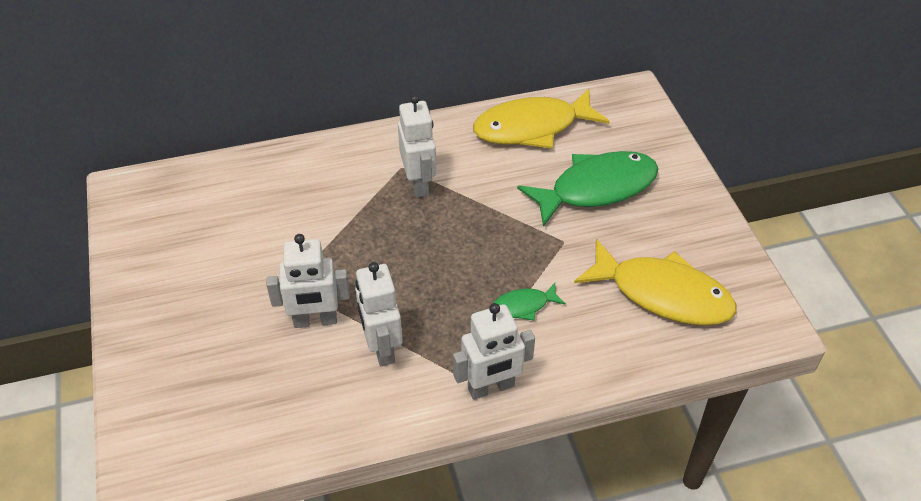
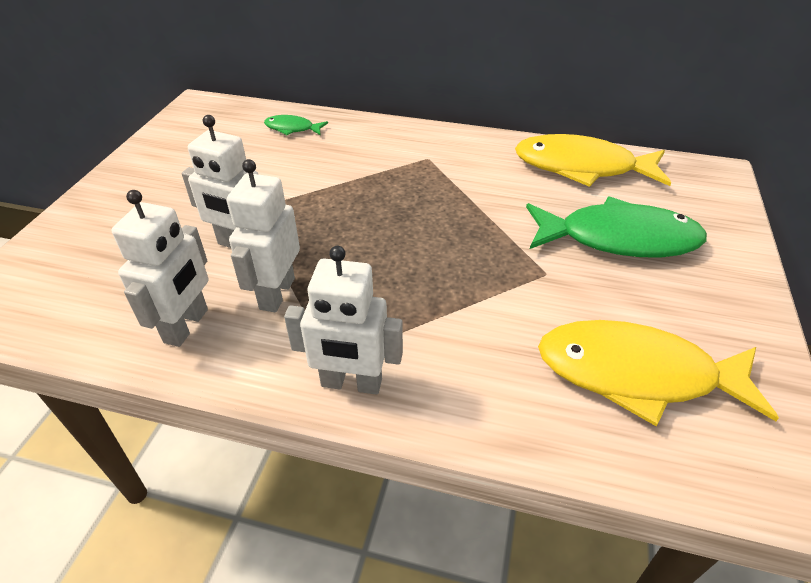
camera: 30 degrees right, 5 degrees down
(419, 183) = (433, 175): white robot -> white robot (187, 326)
(523, 306) = (454, 316): green fish -> green fish (292, 129)
(662, 294) = (636, 374): yellow fish -> yellow fish turned 135 degrees clockwise

